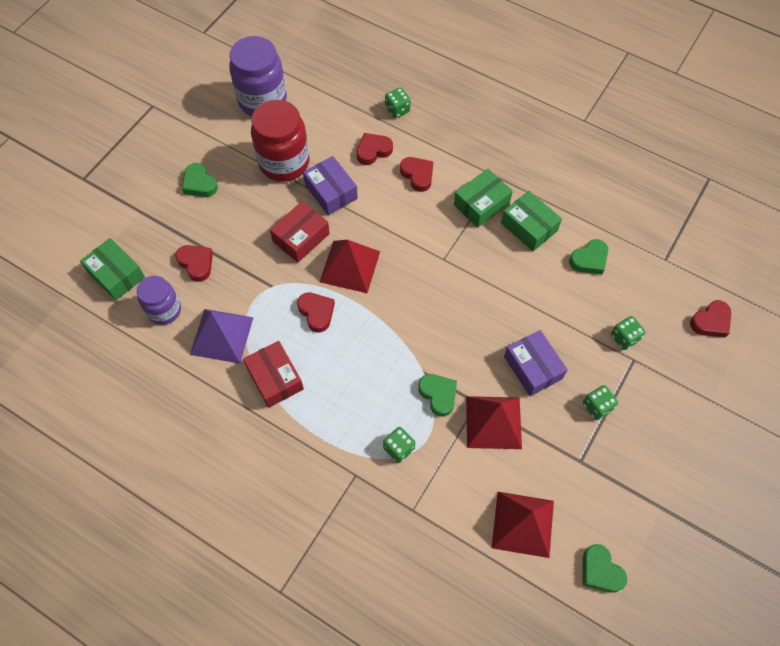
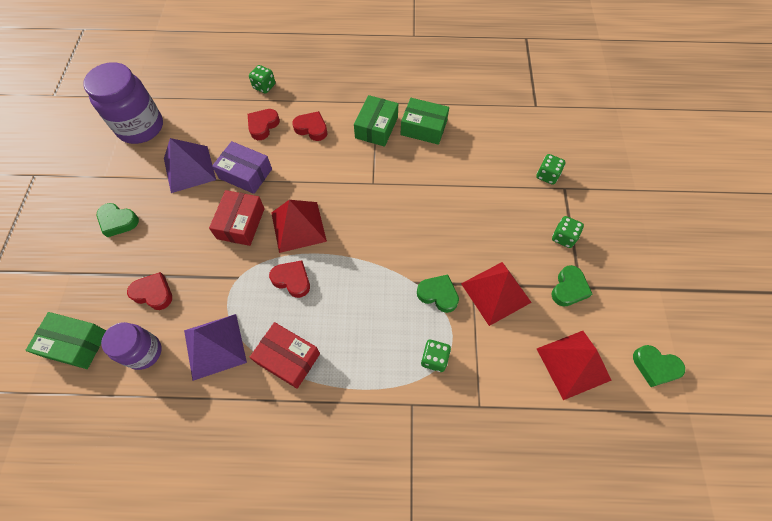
camera: 30 degrees left, 0 degrees up
(284, 163) = (189, 169): red jar -> purple pyramid
(532, 367) = (496, 232): purple box -> none
(589, 260) = (483, 131): green heart -> green heart (569, 288)
(711, 322) = (596, 134): red heart -> none

